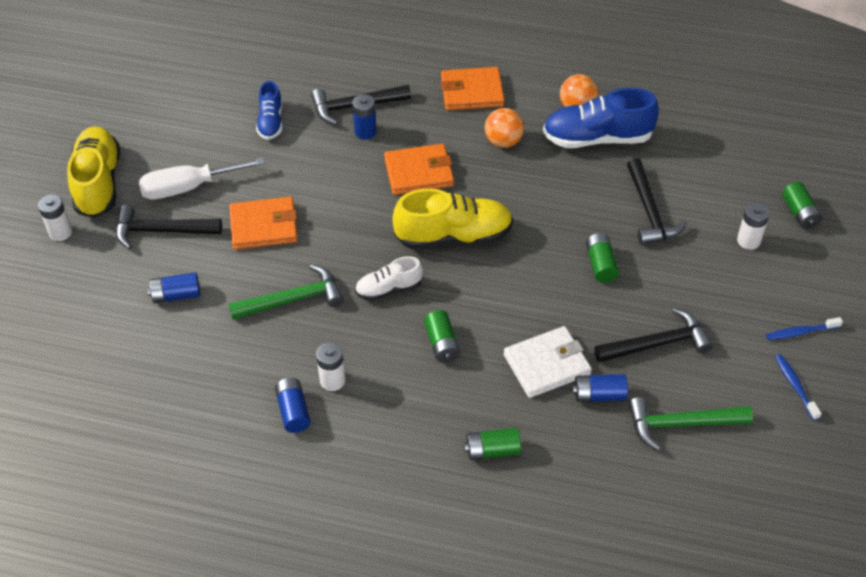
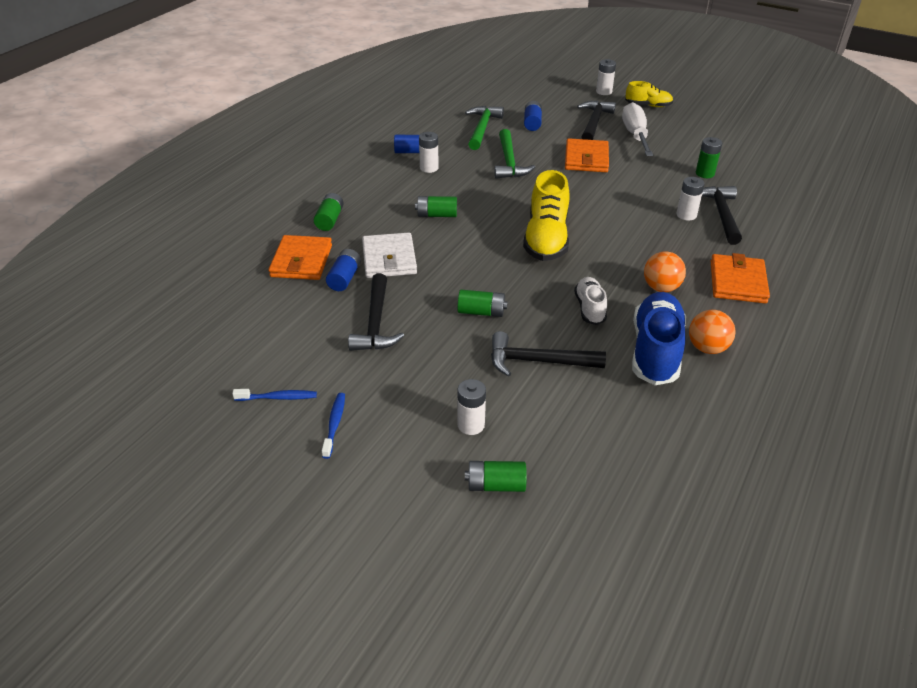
camera: 105 degrees right, 10 degrees down
(98, 183) = (648, 105): yellow shoe -> yellow shoe, size x0.56
(271, 122) = (705, 173): blue shoe -> green battery
(365, 132) = (686, 215): blue battery -> white battery
(389, 289) = (501, 201): white shoe -> white shoe (589, 308)
(419, 172) = (628, 234): orange wallet -> orange wallet (301, 261)
(681, 424) = (288, 314): green hammer -> green hammer (482, 129)

